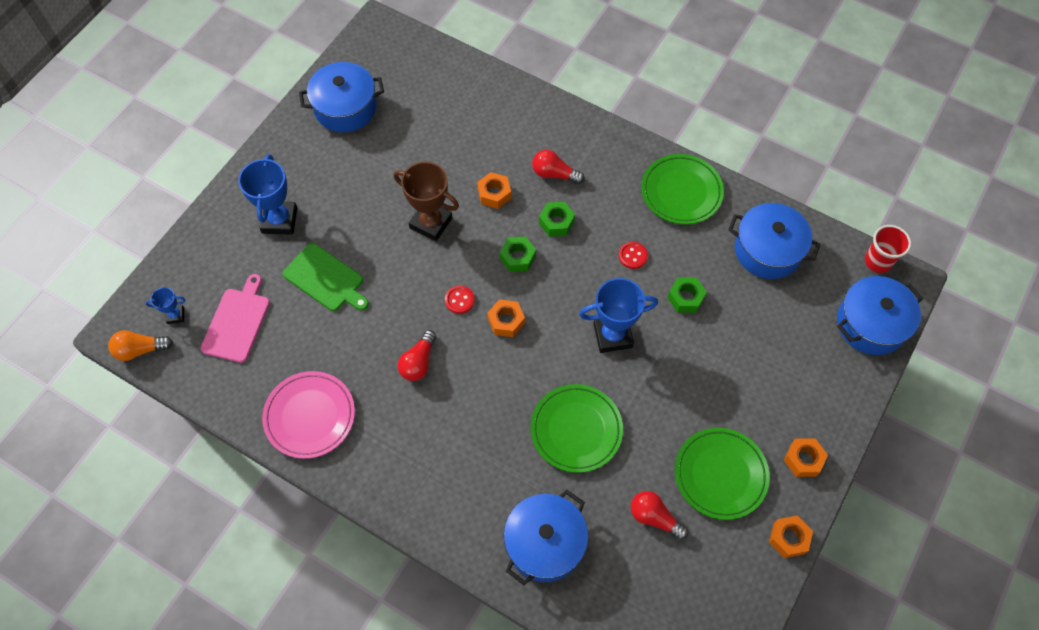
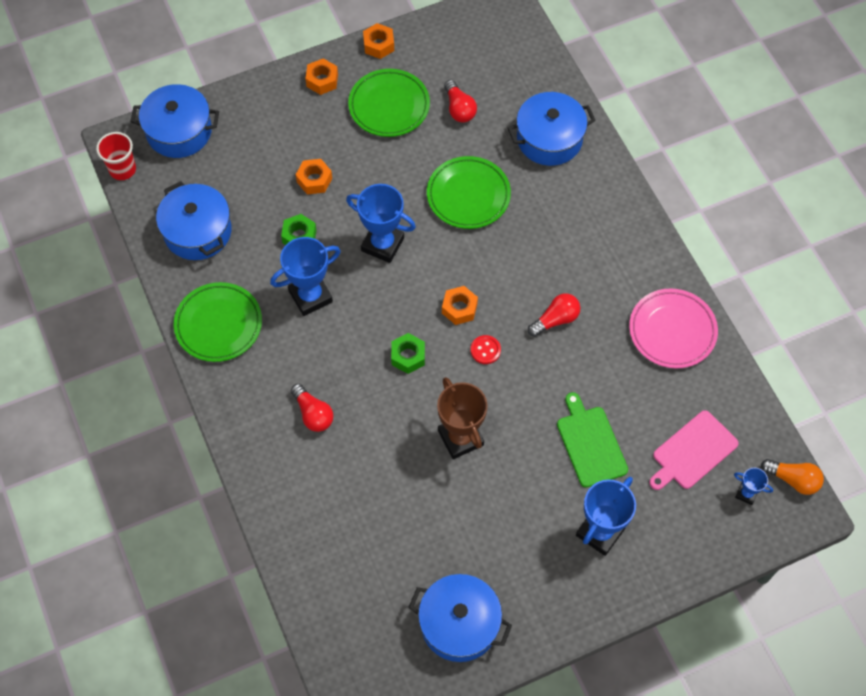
camera: 145 degrees left, 0 degrees up
(494, 194) = (382, 429): orange nut -> orange nut (314, 180)
(556, 222) = (349, 366): green nut -> none
(633, 256) = (310, 296): red button -> blue trophy

